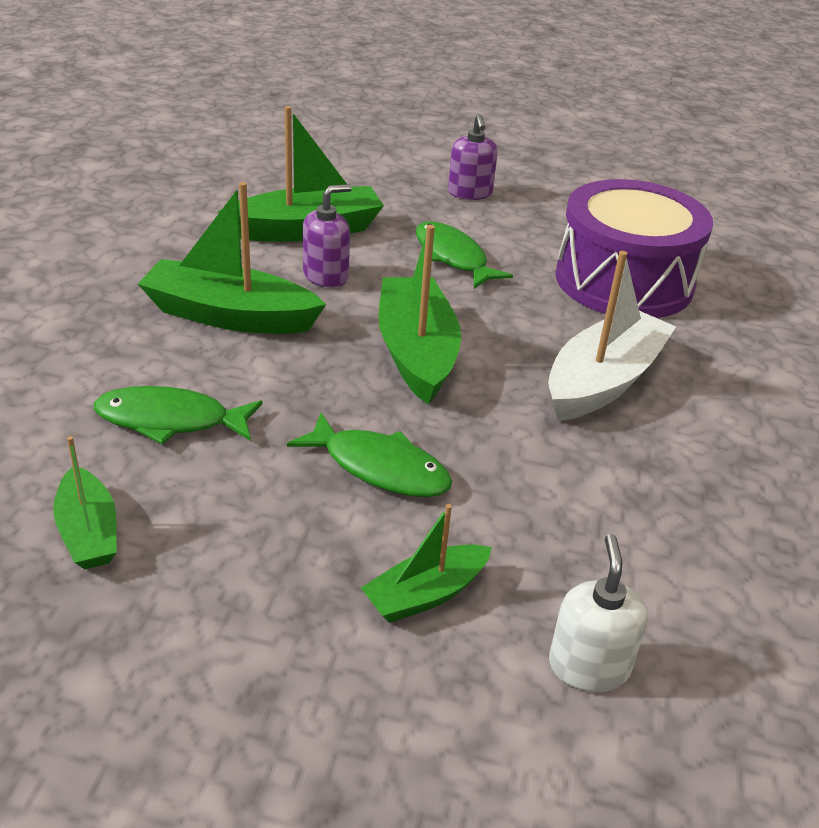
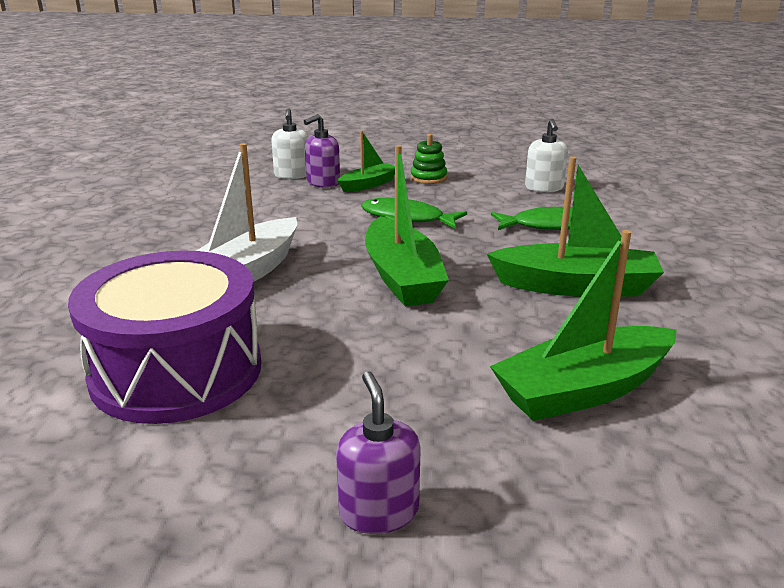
camera: 175 degrees right, 10 degrees down
(88, 532) = (544, 188): green boat -> white soap dispenser
(294, 607) = (428, 178): none -> green stacking toy
(326, 276) = (519, 333): purple soap dispenser -> purple soap dispenser (323, 182)
(452, 257) = (387, 375): green fish -> none

